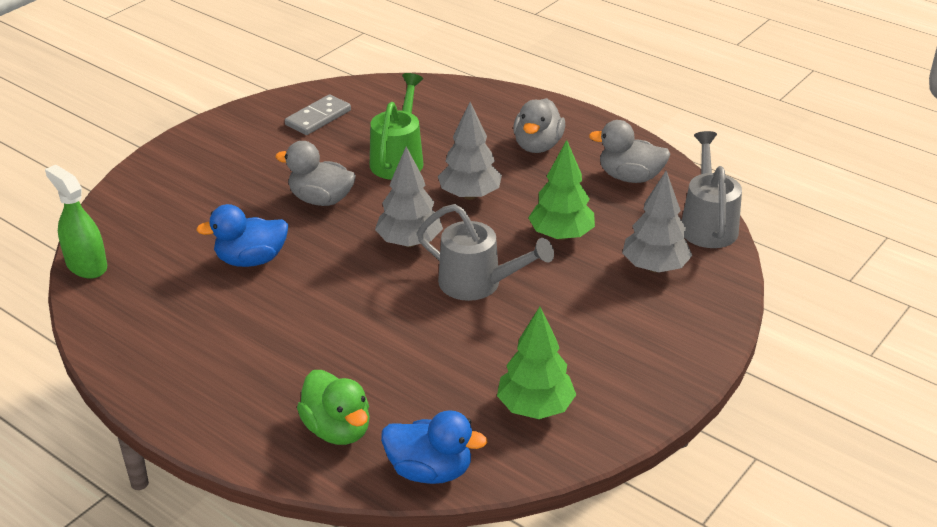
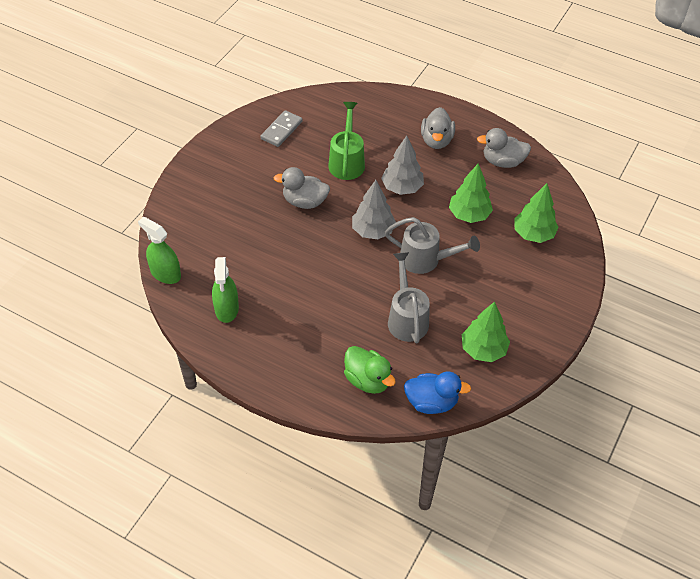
camera: 10 degrees left, 15 degrees up
(157, 316) = (226, 308): none -> green spray bottle
(251, 260) = (273, 257): blue duck -> none
(655, 267) = (533, 234): grey tree -> green tree
(707, 224) = (559, 195): grey watering can -> grey watering can (406, 318)

